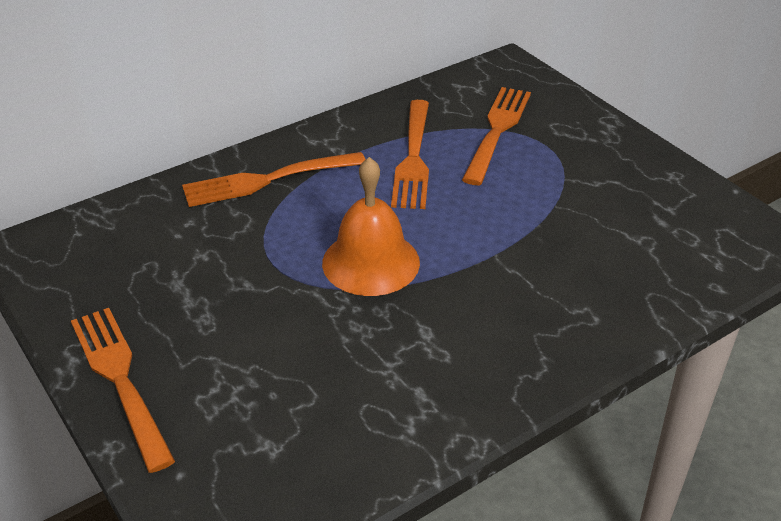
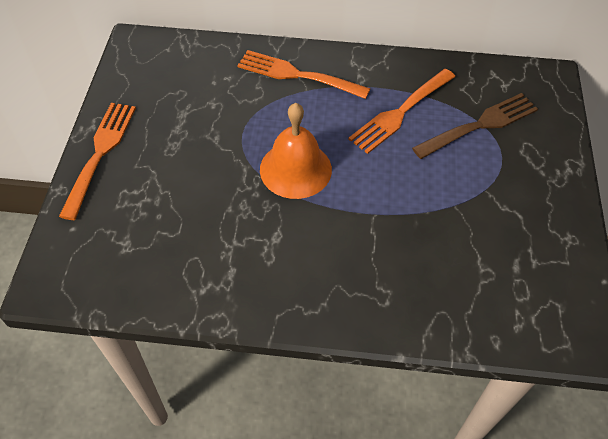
camera: 40 degrees right, 15 degrees up
(497, 131) = (480, 125): orange fork -> brown fork

